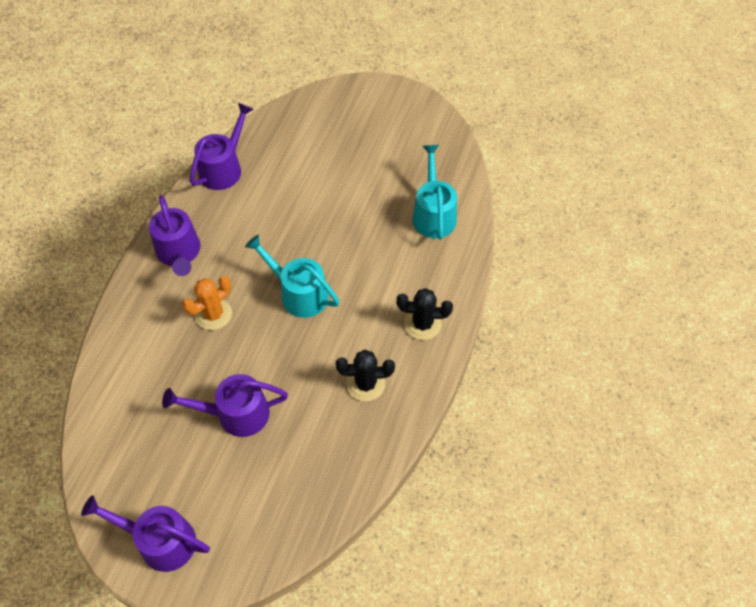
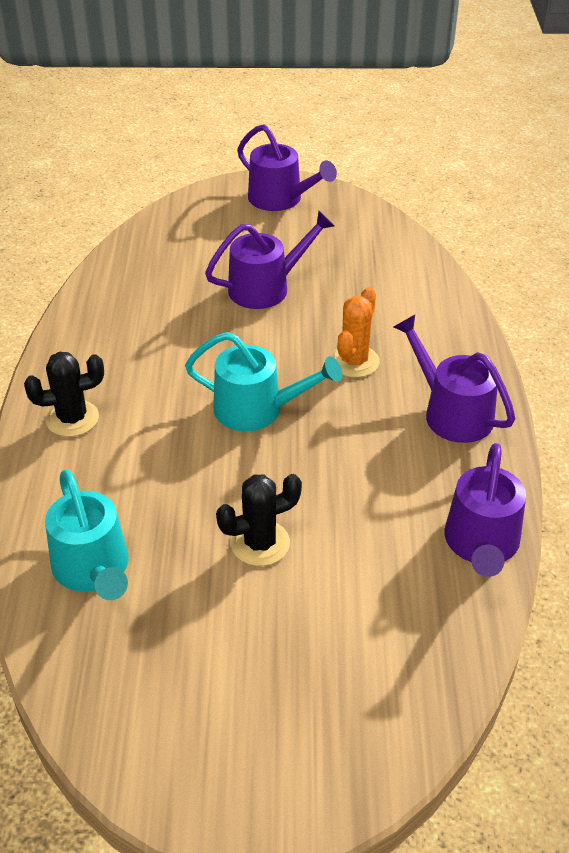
camera: 160 degrees right, 15 degrees down
(160, 541) = (280, 199): purple watering can -> purple watering can turned 45 degrees clockwise
(366, 384) = (128, 344): black cactus -> black cactus (260, 543)

